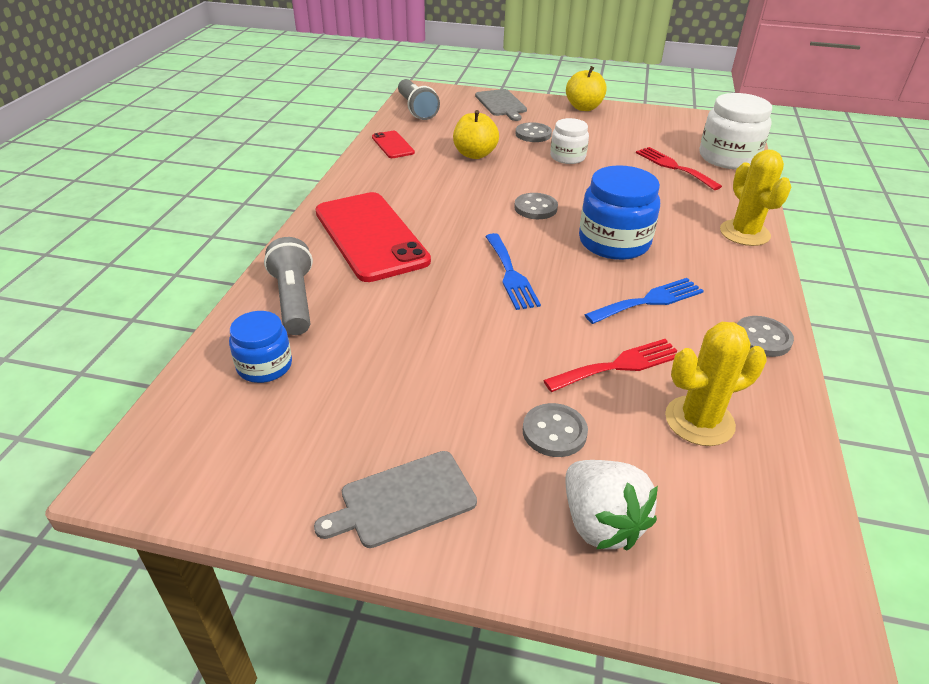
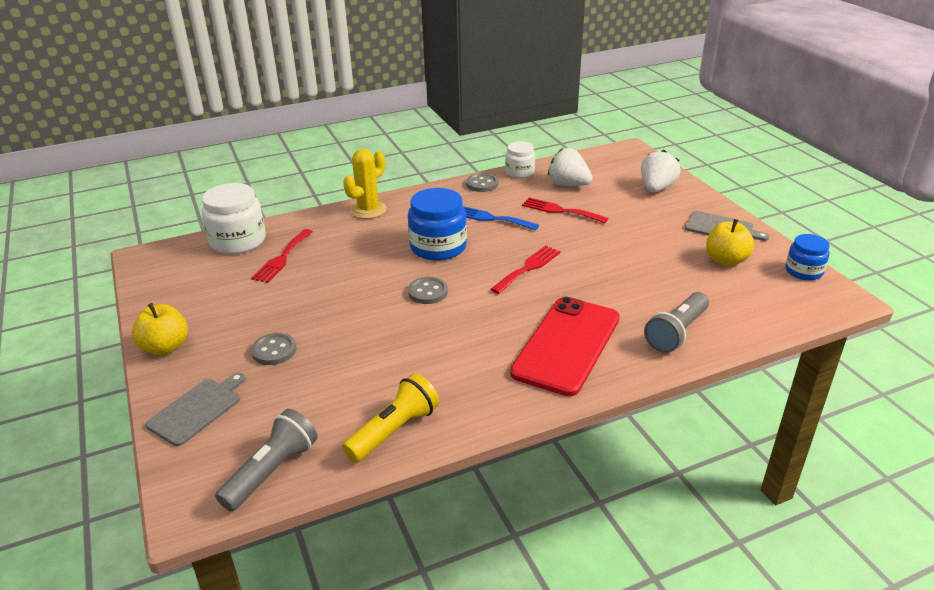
camera: 125 degrees left, 5 degrees down
(264, 366) = (733, 306): blue jar -> blue jar (803, 271)
(392, 145) = (394, 430): red phone -> yellow flashlight
(475, 154) = (360, 364): yellow apple -> yellow apple (726, 260)
(510, 274) = (528, 268): blue fork -> red fork
(554, 432) = (629, 211): grey button -> none
(567, 157) = (312, 312): white jar -> white jar (519, 172)
(699, 421) = (568, 184): yellow cactus -> white strawberry

